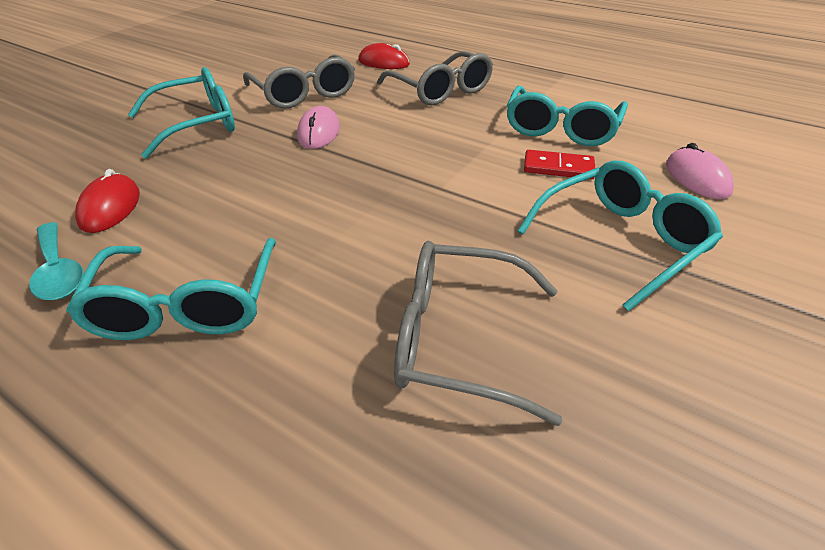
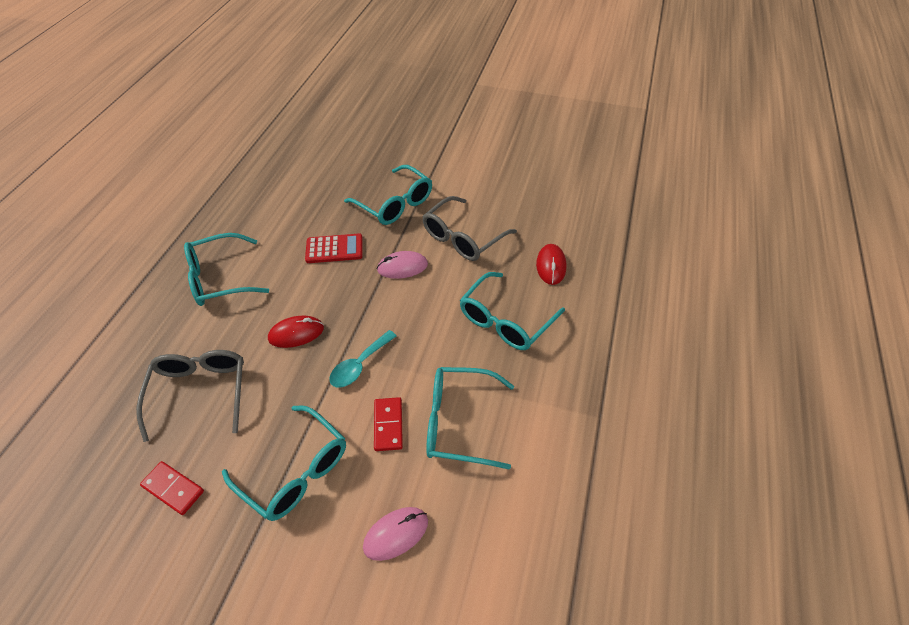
camera: 75 degrees right, 10 degrees up
(59, 271) = (240, 224): turquoise spoon -> turquoise spoon (359, 365)
(110, 208) = (293, 214): red mouse -> red mouse (296, 333)
(236, 177) = (334, 249): none -> red calculator
(441, 91) = (505, 321): grey glasses -> turquoise glasses
(658, 379) = (173, 489): none -> red domino

